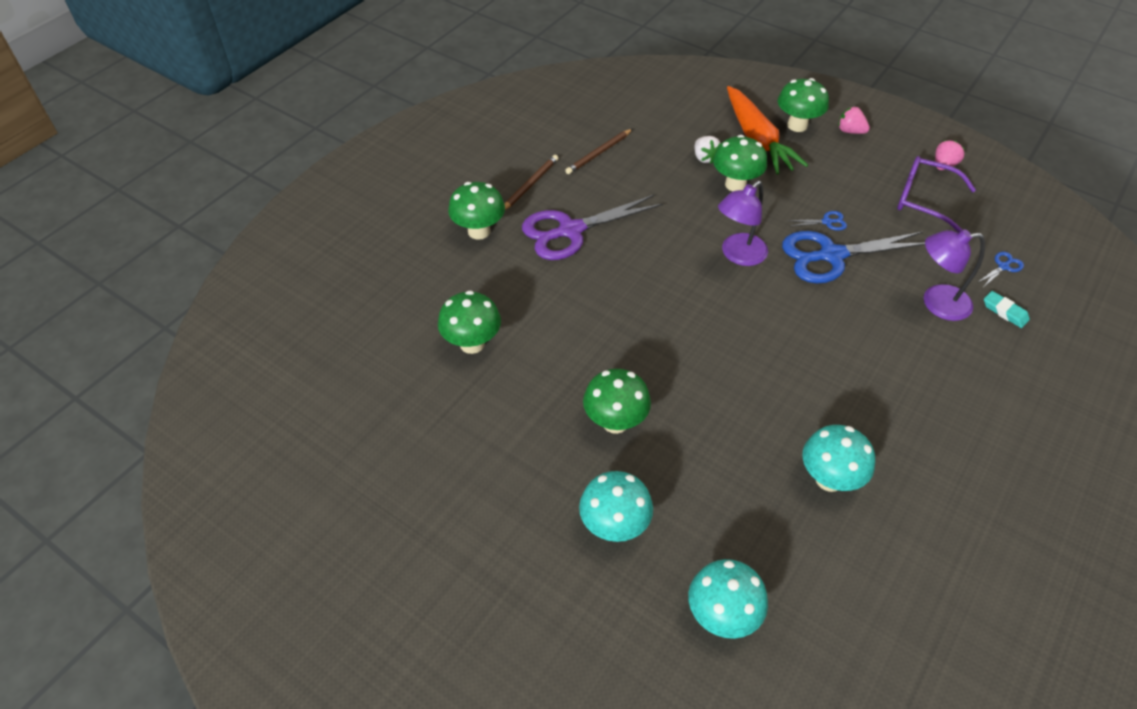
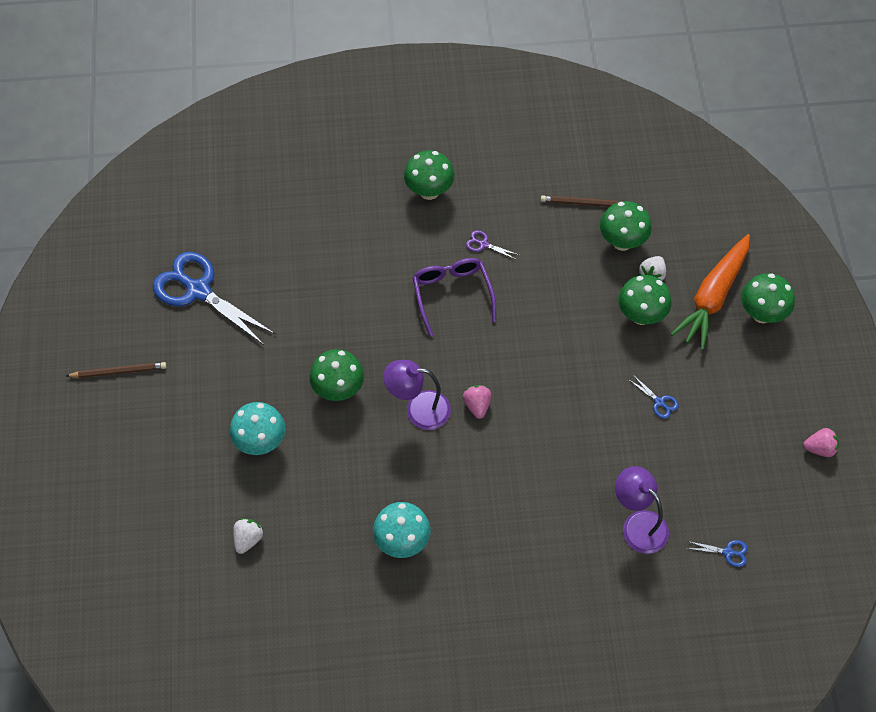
camera: 50 degrees right, 10 degrees up
(472, 343) = (328, 264): green mushroom -> green mushroom (622, 242)
(530, 184) = (506, 186): brown pencil -> brown pencil (119, 371)
(570, 231) = (483, 244): purple scissors -> purple scissors, size x0.40
(722, 616) = (248, 539): turquoise mushroom -> white strawberry
(738, 255) = (562, 365): purple lamp -> purple lamp (418, 409)
(831, 256) = (622, 426): blue scissors -> blue scissors (198, 290)
(850, 131) = (795, 356): pink strawberry -> pink strawberry (477, 405)
(924, 200) = (756, 456): purple glasses -> purple glasses (452, 295)
(1004, 312) = (673, 576): turquoise eraser -> none

